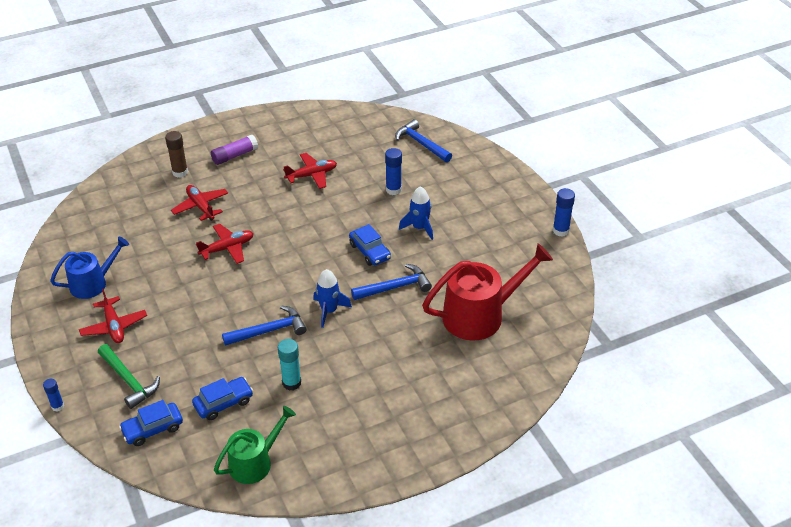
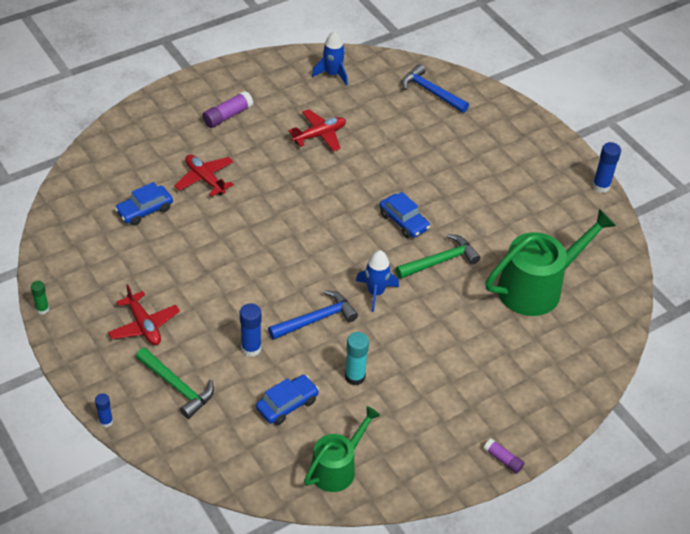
camera: 10 degrees left, 5 degrees up
(30, 307) = (42, 309): none -> green glue stick
(93, 283) = (106, 277): blue watering can -> none
(153, 429) = (217, 439): blue car -> blue car (144, 210)
(180, 172) = (171, 139): brown glue stick -> none
(227, 248) = (247, 227): red plane -> none
(393, 190) = (413, 148): blue glue stick -> blue glue stick (251, 348)
(395, 287) = (440, 261): blue hammer -> green hammer
(412, 467) = (503, 459): none -> purple glue stick
(419, 228) = (451, 191): blue rocket -> blue rocket (332, 74)
(480, 315) = (536, 287): red watering can -> green watering can

